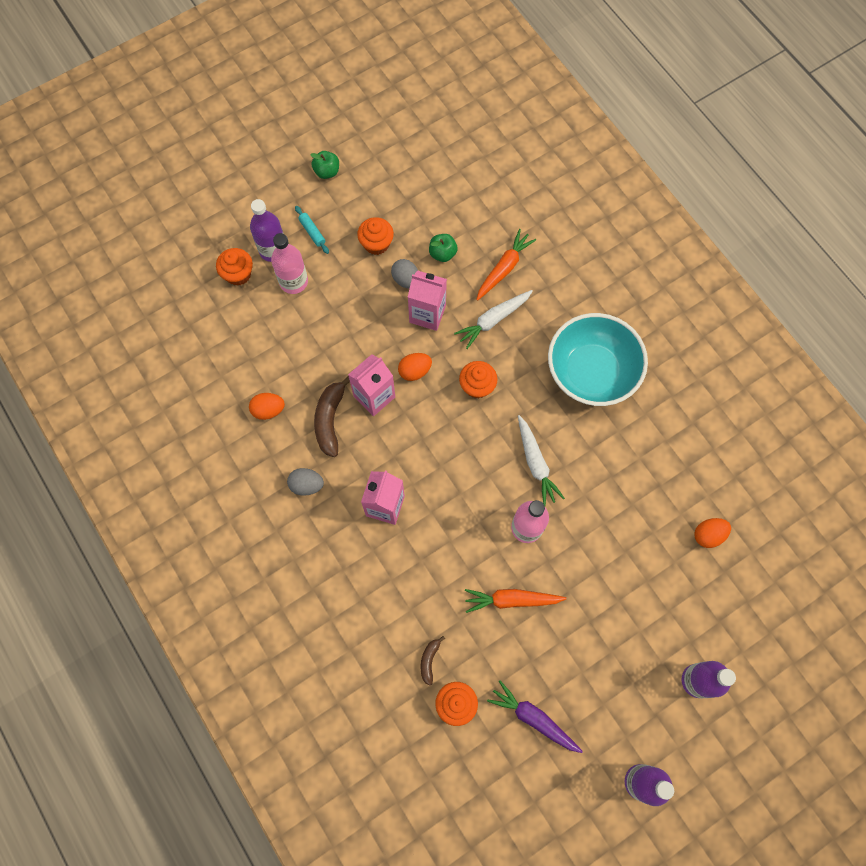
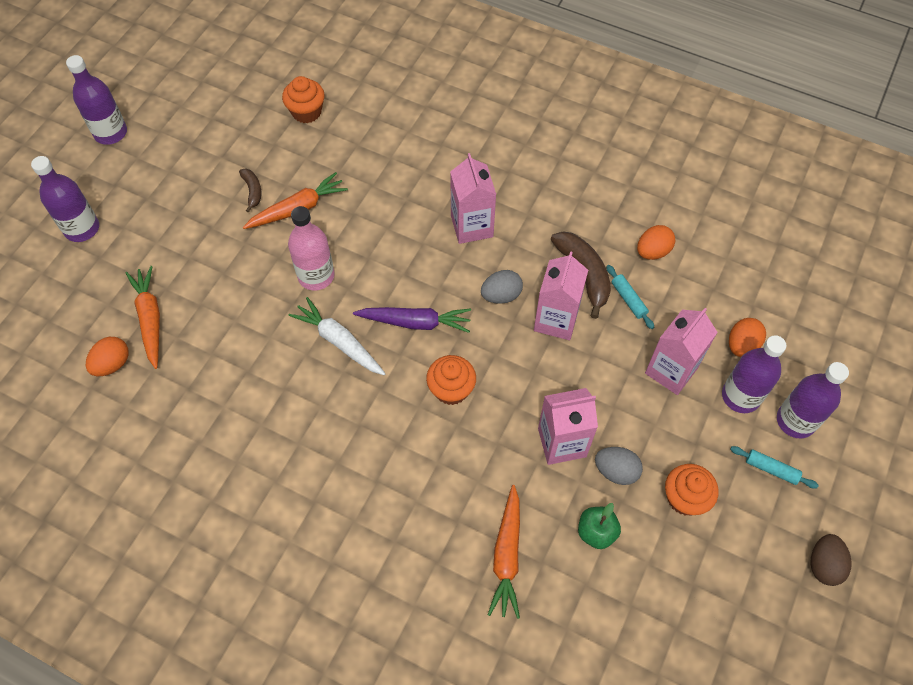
camera: 150 degrees right, 10 degrees down
(238, 274) = (807, 370): orange cupcake -> none
(293, 281) = (740, 396): pink bottle -> purple bottle
(306, 485) = (561, 206): grey egg -> grey egg (501, 295)
(314, 384) = (628, 299): none -> turquoise rolling pin
(324, 320) = (671, 370): none -> pink carton
(327, 171) = (823, 565): green apple -> brown egg
(415, 371) = (531, 369): orange egg -> orange egg (742, 345)
(429, 660) = (349, 130): brown banana -> brown banana (252, 191)
(493, 320) = (479, 478): white carrot -> none
(533, 718) = (230, 133): purple carrot -> purple carrot (415, 322)
(591, 372) = (325, 477): turquoise bowl -> none
(668, 559) = (150, 319): none -> orange carrot

